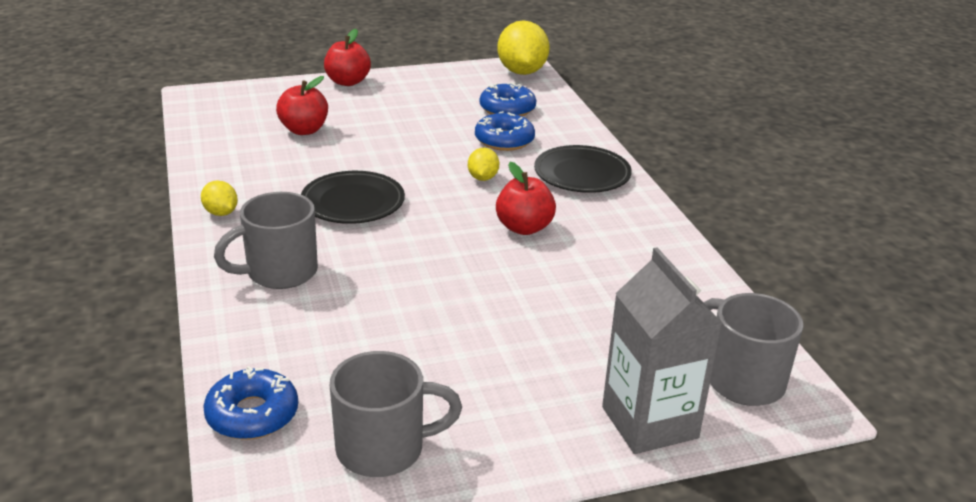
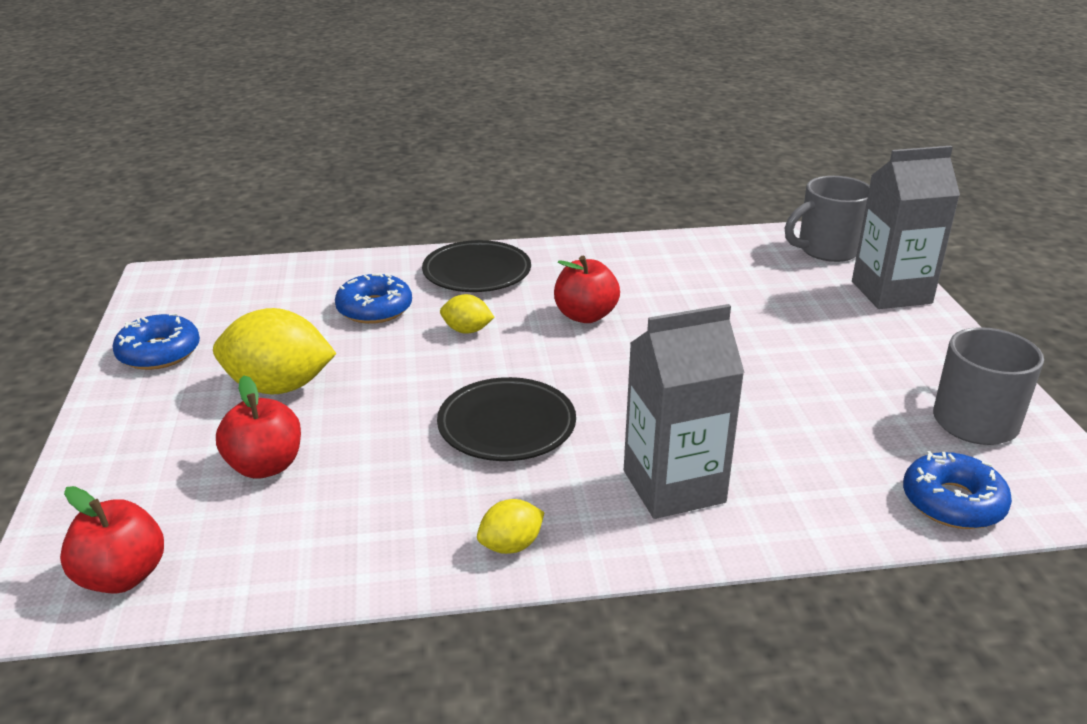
camera: 80 degrees left, 0 degrees up
(279, 272) = (674, 486): grey mug -> grey carton
(347, 82) = (107, 421): red apple -> red apple (122, 576)
(507, 109) = (287, 299): blue donut -> blue donut (159, 352)
(522, 72) = (180, 279): yellow lemon -> yellow lemon (279, 387)

